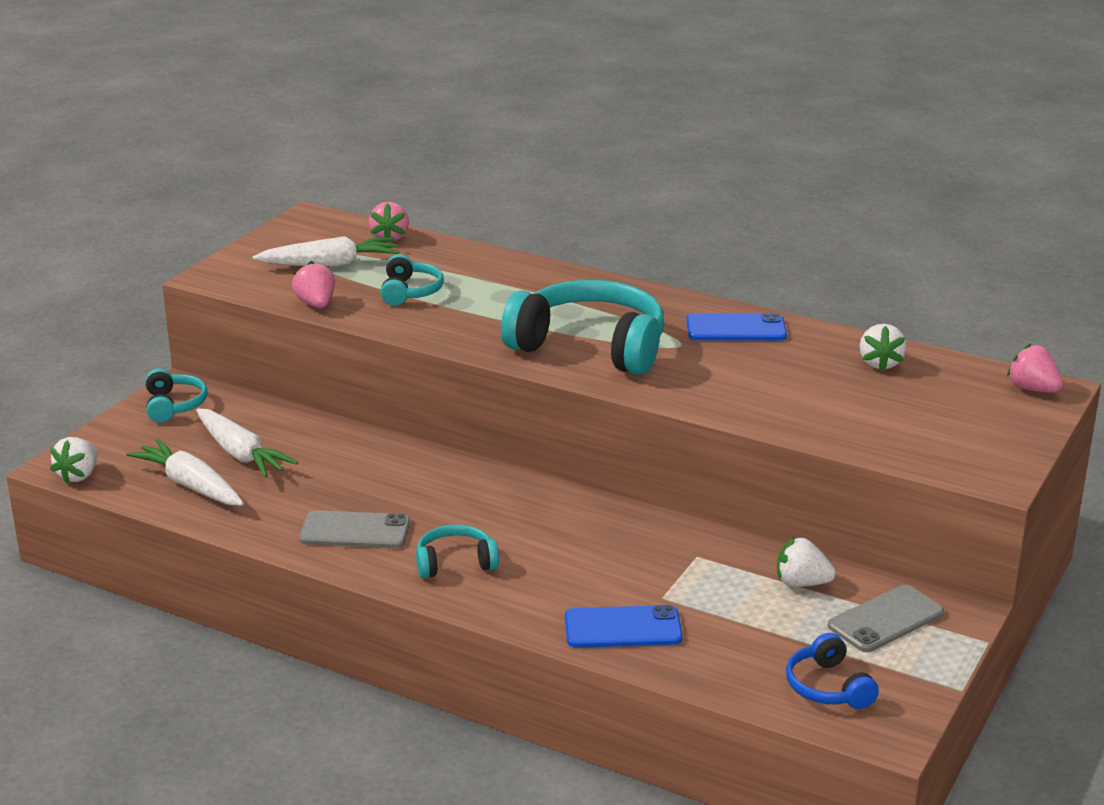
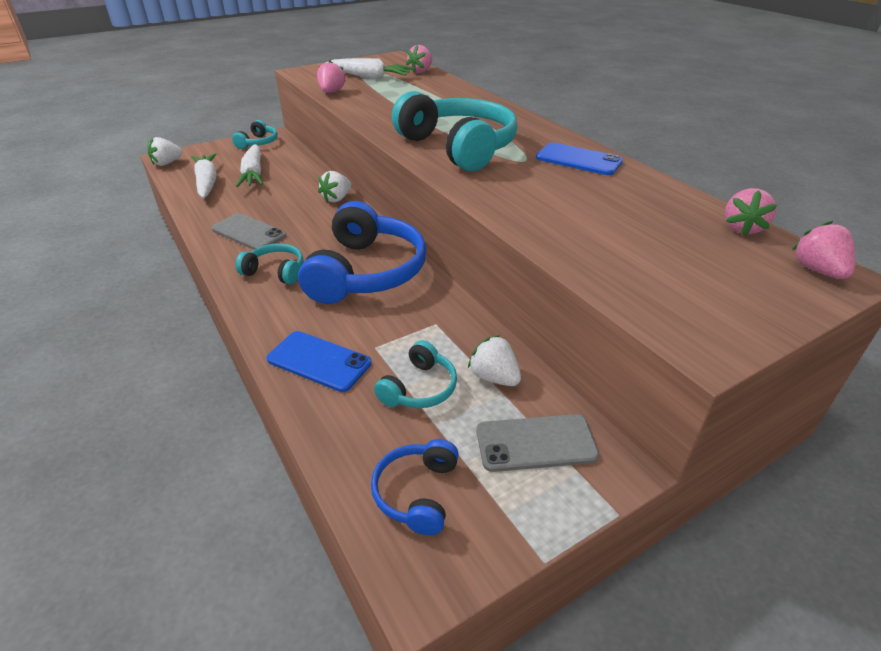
camera: 30 degrees right, 10 degrees up
(410, 292) = (392, 97): turquoise headphones -> turquoise headphones (419, 388)
(561, 529) = (366, 272): none -> blue headphones
(880, 363) = (676, 211): white strawberry -> white strawberry (337, 199)
(949, 366) = (742, 228): none -> pink strawberry

